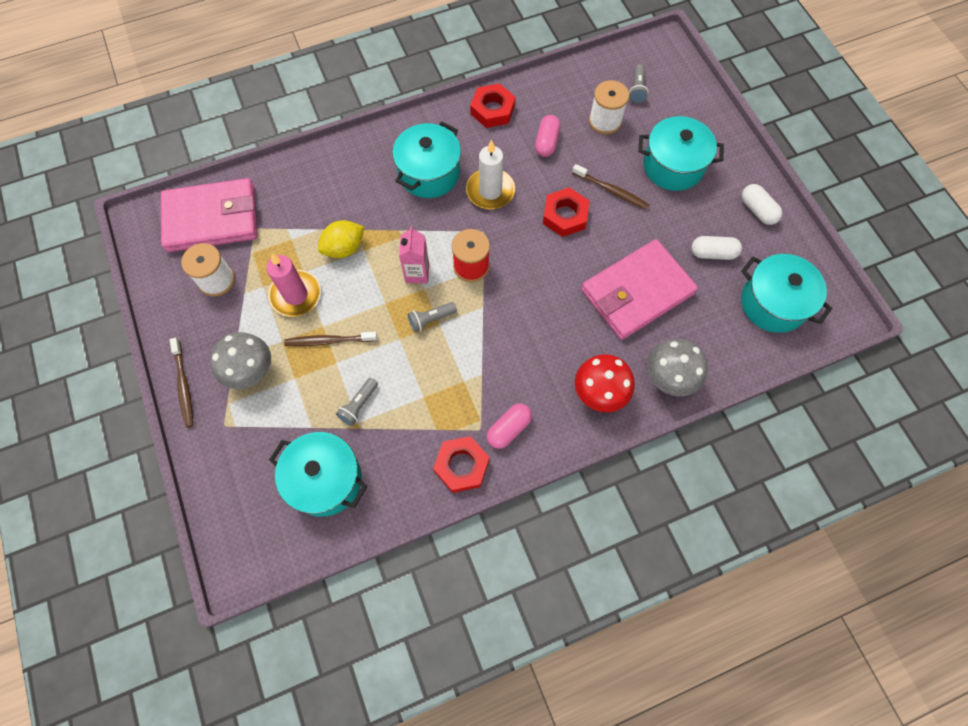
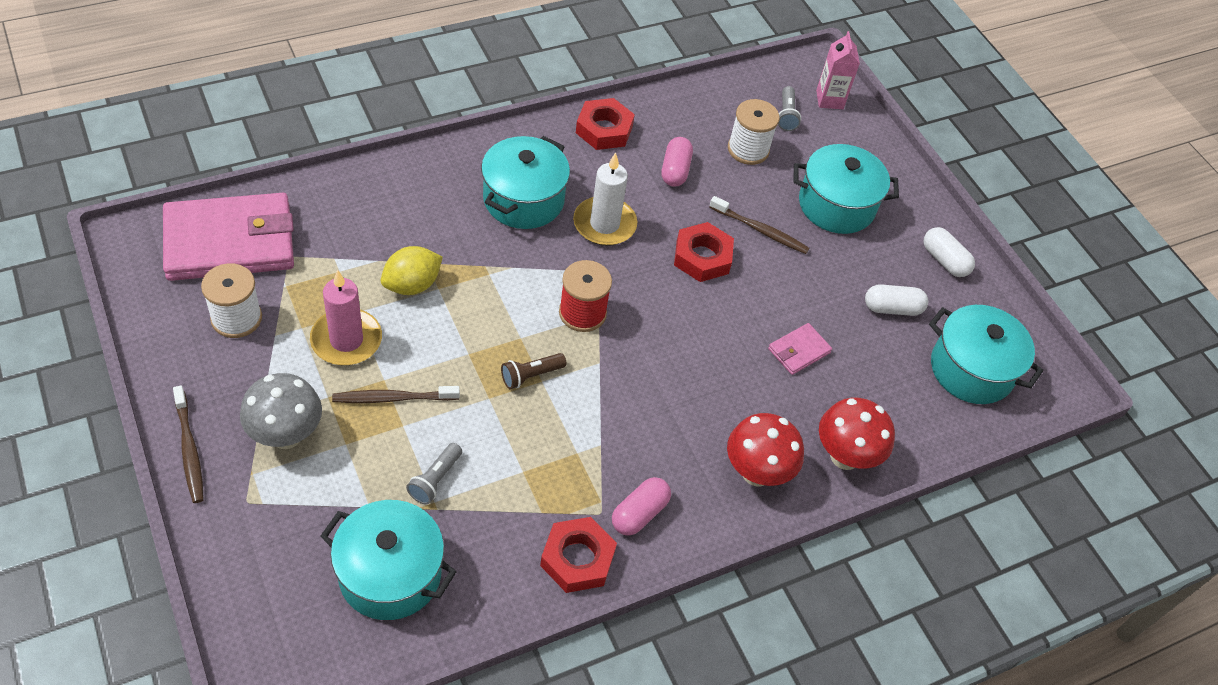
camera: 10 degrees left, 15 degrees down
(417, 273) = (511, 318): pink carton -> pink carton (829, 99)
(431, 319) = (531, 375): grey flashlight -> brown flashlight
(636, 292) = (799, 351): pink wallet -> pink wallet, size x0.43
(668, 379) = (845, 456): grey mushroom -> red mushroom

